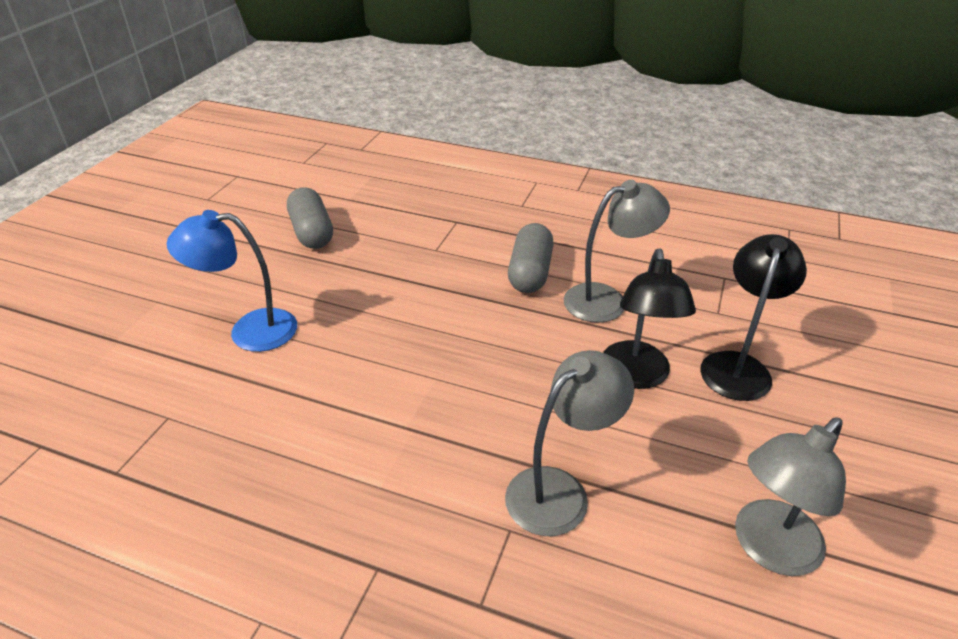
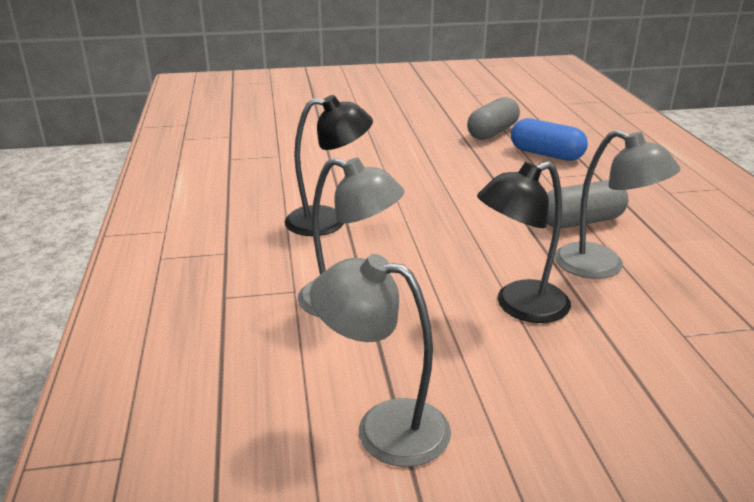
camera: 60 degrees right, 10 degrees down
(249, 331) = (371, 149): blue lamp -> none
(394, 227) = (546, 154): none -> blue capsule
(737, 366) = (614, 364): black lamp -> black lamp (328, 221)

